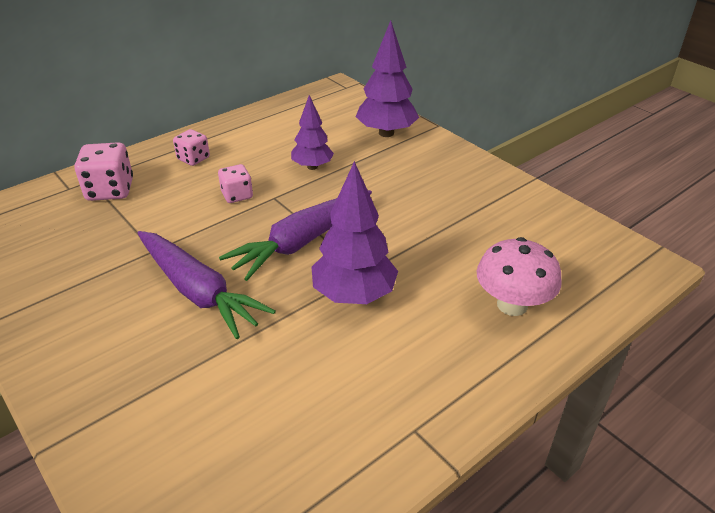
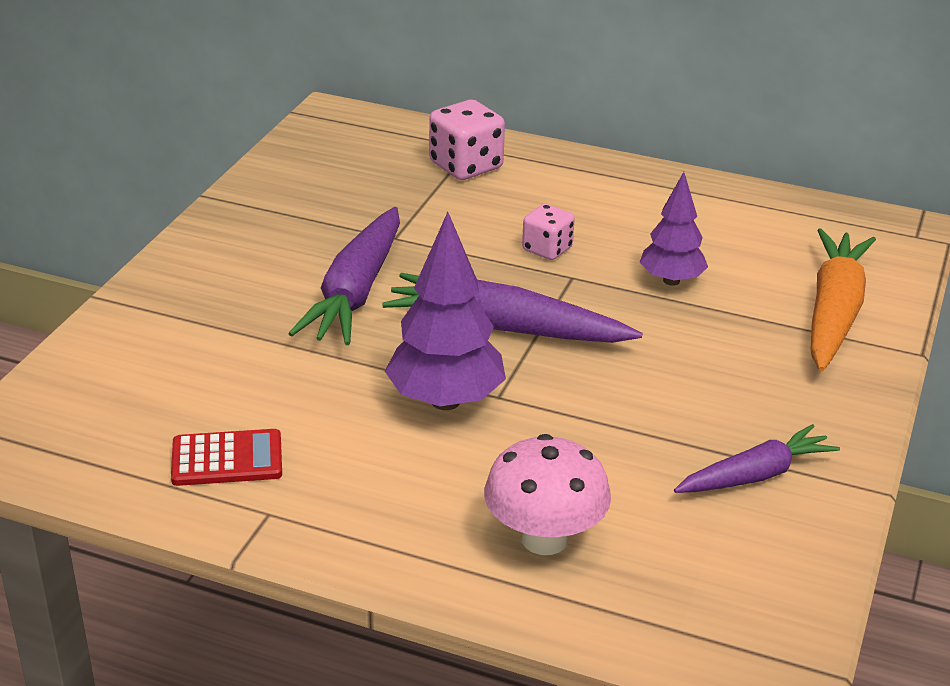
camera: 60 degrees right, 5 degrees down
(193, 158) = (585, 190): pink dice -> none
(337, 433) = (227, 459): none -> red calculator
(386, 133) = (833, 313): purple tree -> orange carrot
(499, 209) = (755, 475): none -> purple carrot

